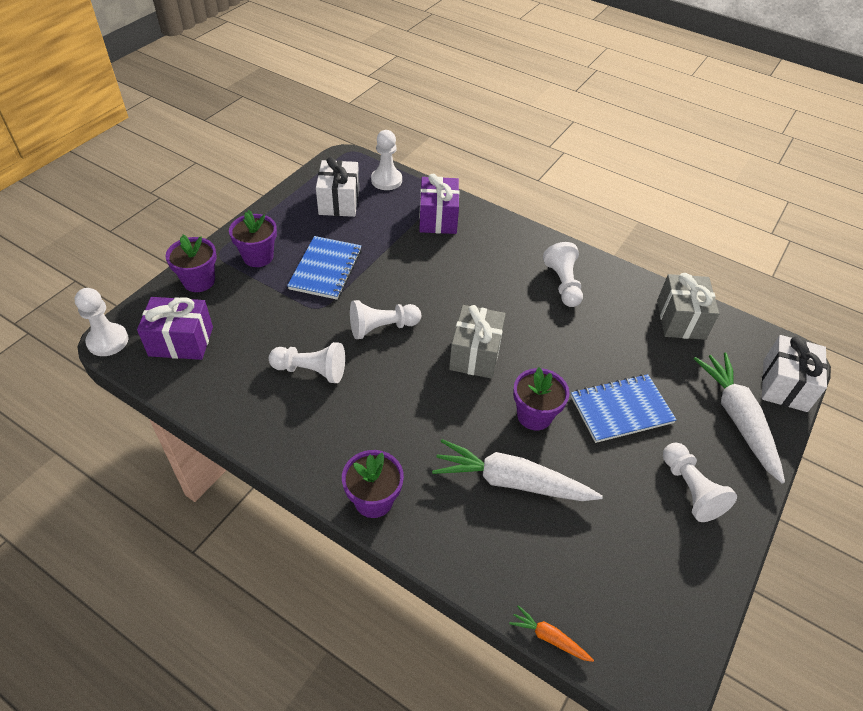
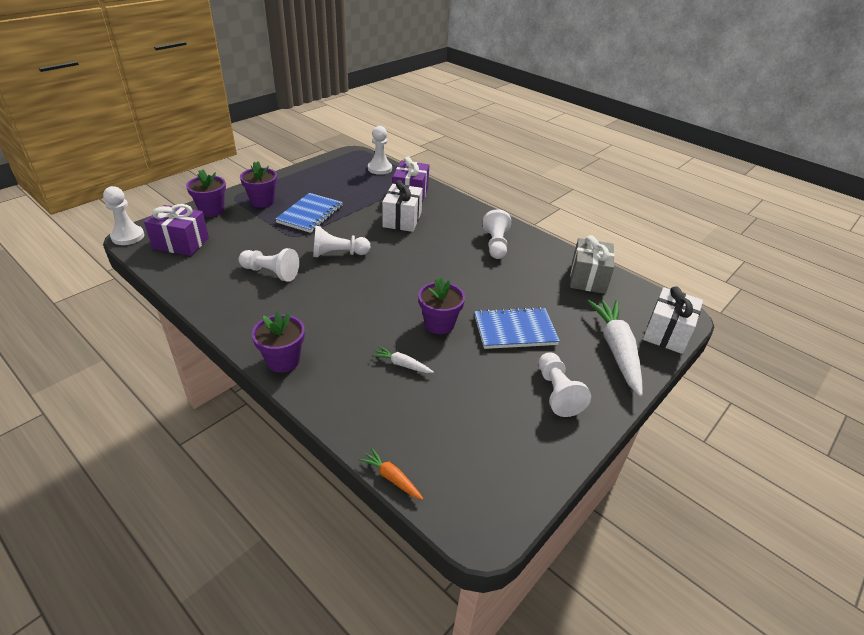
camera: 10 degrees right, 10 degrees down
(339, 201) = (338, 177): white gift -> white gift (402, 220)
(475, 354) = (406, 279): grey gift -> none
(511, 481) = (402, 364): white carrot -> white carrot, size x0.46

